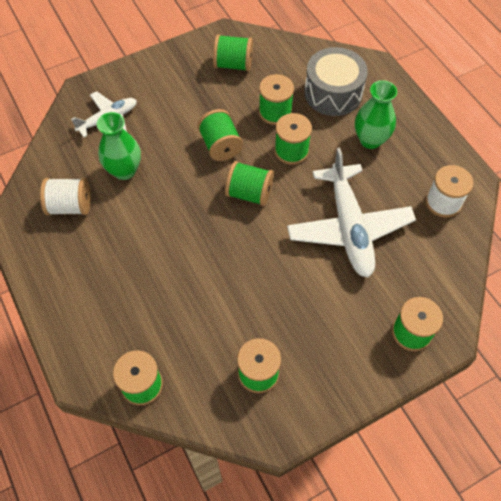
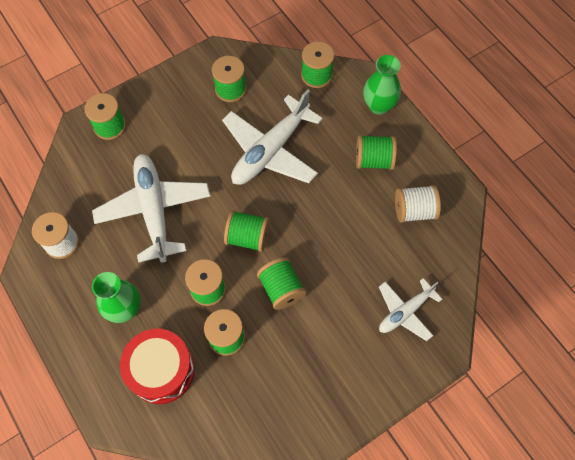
camera: 175 degrees right, 5 degrees up
(124, 170) = (373, 252): green vase -> green vase (378, 106)
(215, 285) = (270, 150): none -> white plane
(233, 64) = (278, 404): green spool -> green spool (373, 160)
(333, 93) = (161, 370): grey drum -> red drum

